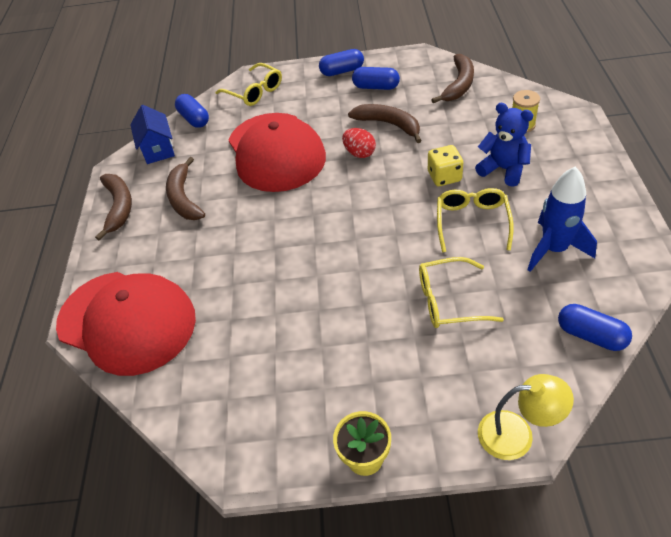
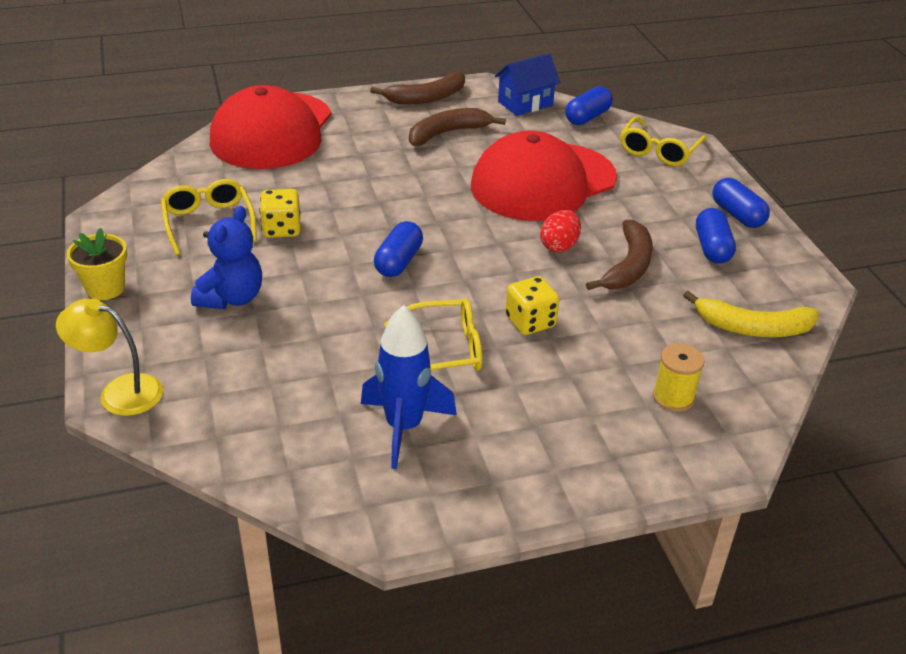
camera: 70 degrees right, 10 degrees down
(298, 316) = (282, 229): none -> yellow dice
(448, 301) = (307, 335): yellow glasses -> yellow glasses (208, 222)
(459, 85) = (752, 328): brown banana -> yellow banana
(503, 169) = (560, 378): blue teddy bear -> blue teddy bear (231, 298)
(517, 434) = (119, 392): yellow lamp -> yellow lamp turned 120 degrees clockwise
(591, 335) = (255, 457): blue capsule -> blue capsule (399, 262)

